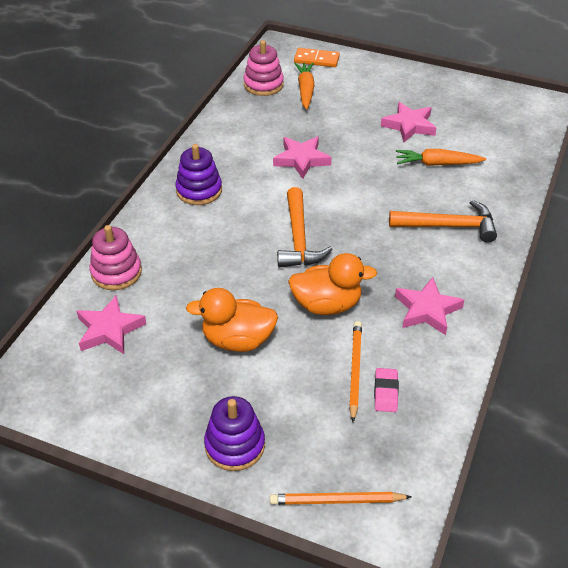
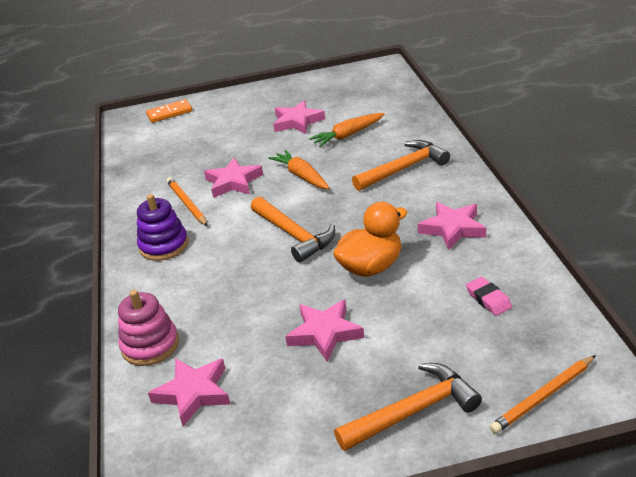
camera: 30 degrees left, 10 degrees down
(235, 445) = (413, 411): purple stacking toy -> orange hammer
(237, 340) = (325, 333): orange duck -> pink star
(263, 85) = (140, 148): pink stacking toy -> none
(305, 90) = (183, 136): orange carrot -> orange carrot (302, 176)
(355, 371) = (447, 298): orange pencil -> orange pencil (187, 204)

